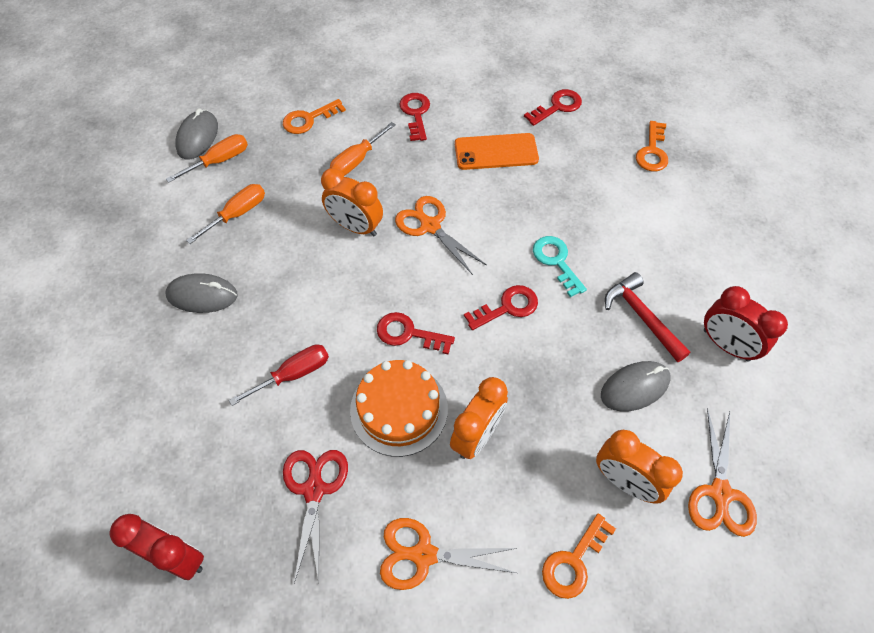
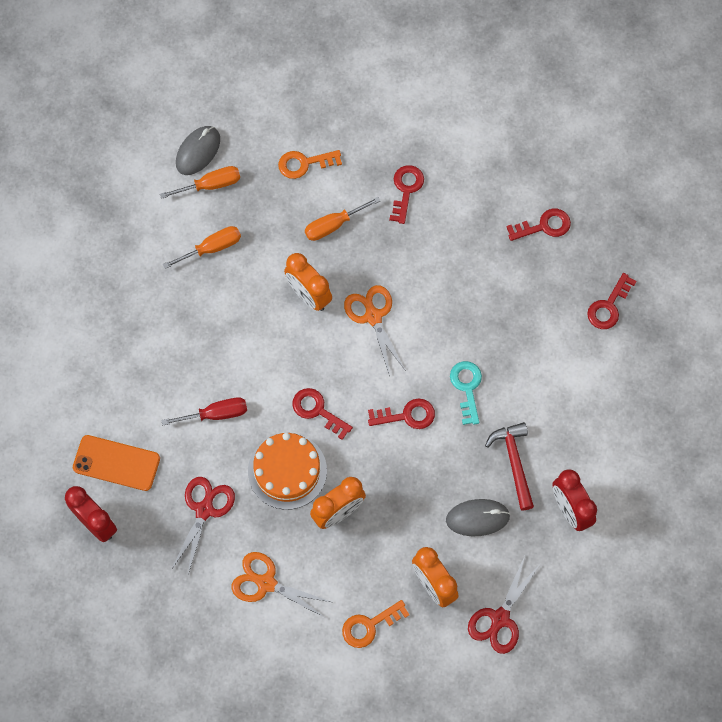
camera: 20 degrees right, 10 degrees up
(202, 295) = (163, 319): grey mouse -> none
(496, 152) = (463, 258): orange phone -> orange phone (116, 463)
(652, 152) = (608, 306): orange key -> red key
(720, 493) = (500, 618): orange scissors -> red scissors

